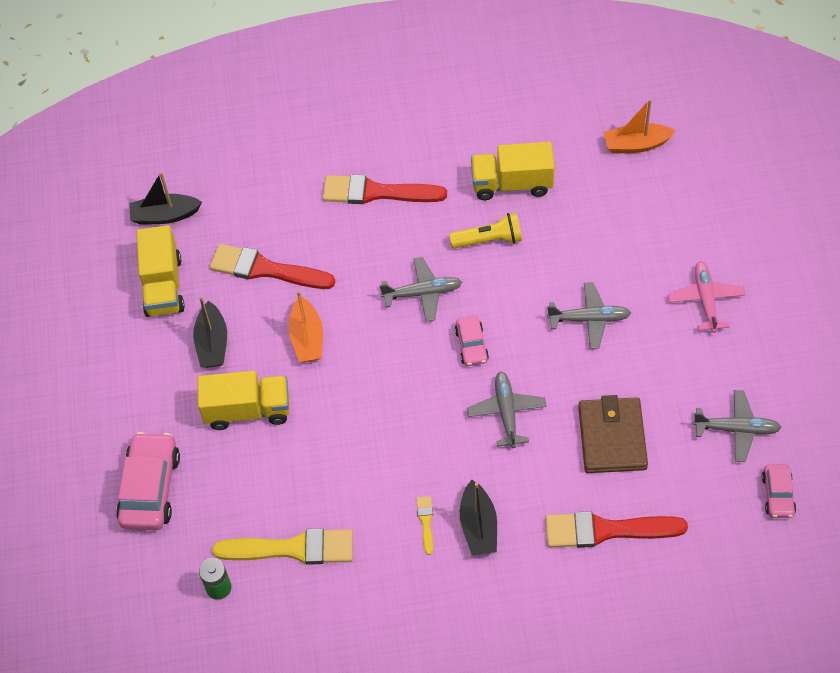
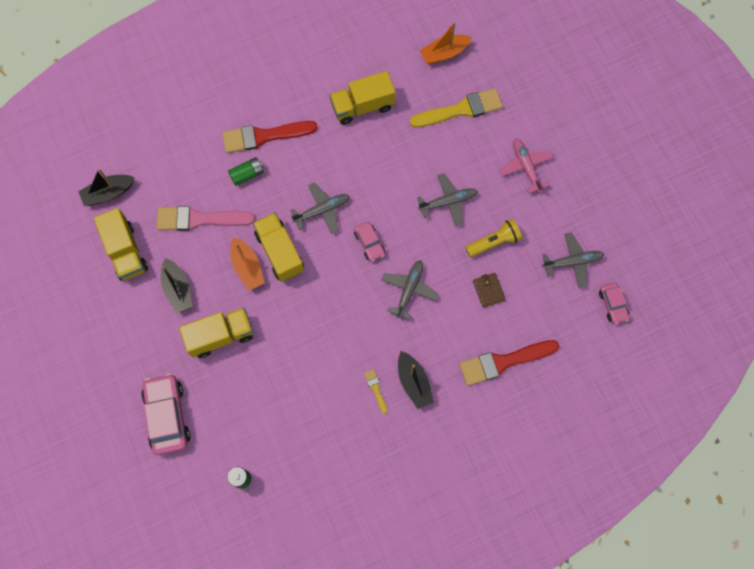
camera: 20 degrees left, 15 degrees up
(265, 269) = (199, 219): red brush -> pink brush
(292, 549) = (286, 435): yellow brush -> yellow brush (461, 109)
(341, 231) = (247, 174): none -> green battery
(354, 329) = (280, 252): none -> yellow truck
(489, 240) = (358, 156): yellow flashlight -> yellow flashlight (494, 242)
(506, 412) = (409, 289): grey plane -> grey plane turned 45 degrees clockwise
(612, 438) = (488, 290): brown wallet -> brown wallet, size x0.53

